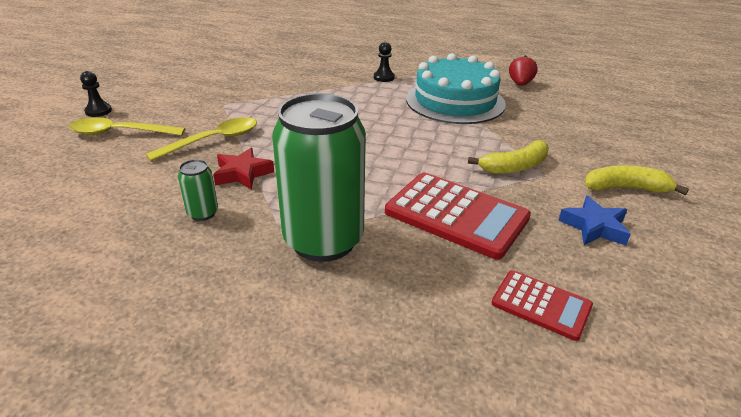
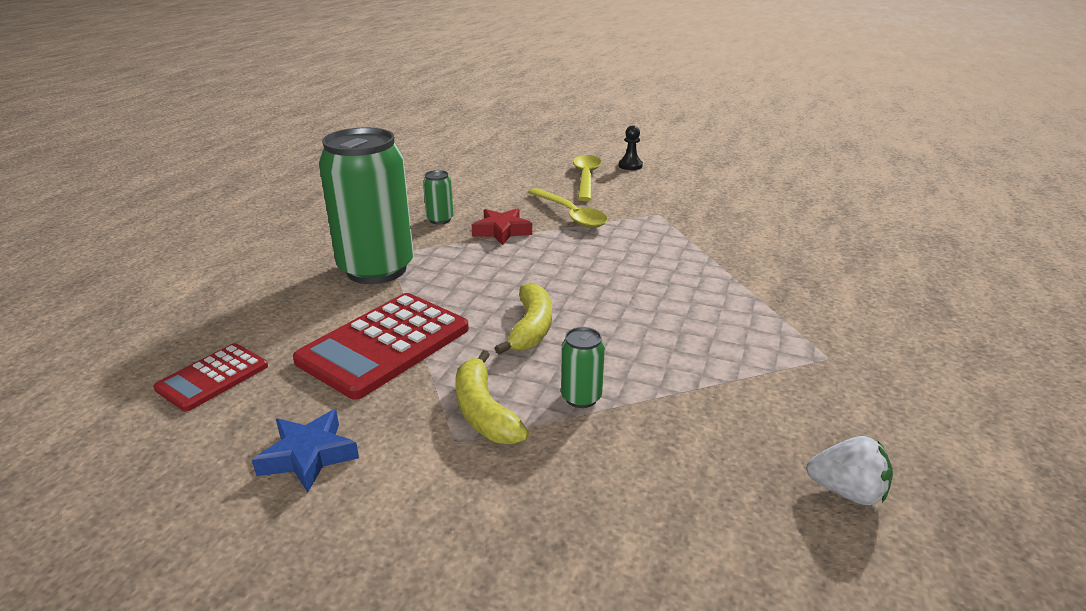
camera: 95 degrees right, 5 degrees down
(384, 77) = (795, 319): black pawn -> none
(455, 101) = (718, 384): turquoise cake -> none
(485, 137) = (581, 397): none -> green can
(520, 84) = (847, 492): red strawberry -> white strawberry
(626, 188) = (388, 530): yellow banana -> yellow banana (531, 328)

